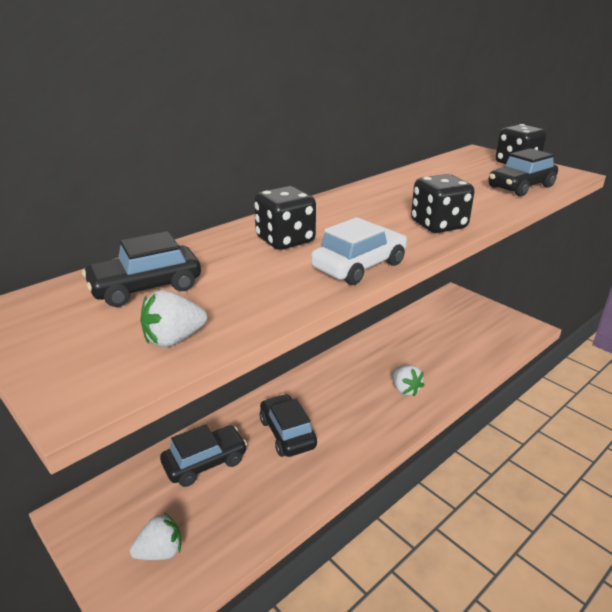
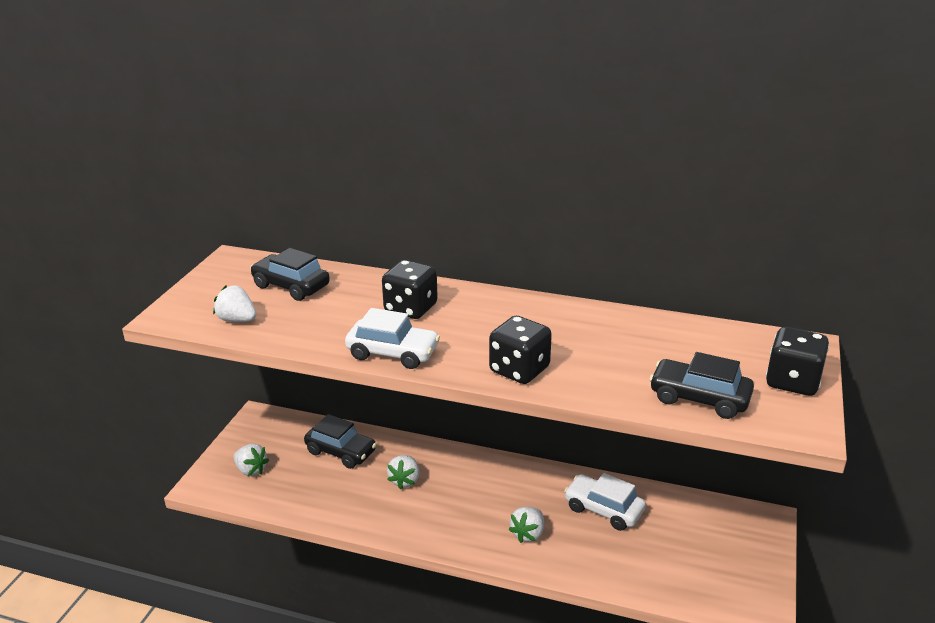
camera: 60 degrees right, 0 degrees up
(287, 433) = (405, 480): black car -> white strawberry
(403, 346) = (603, 510): none -> white car

